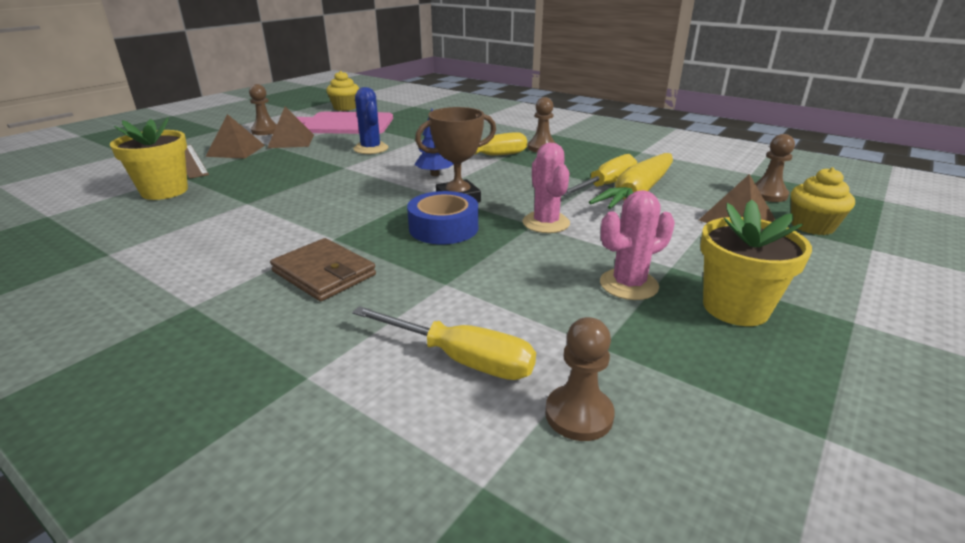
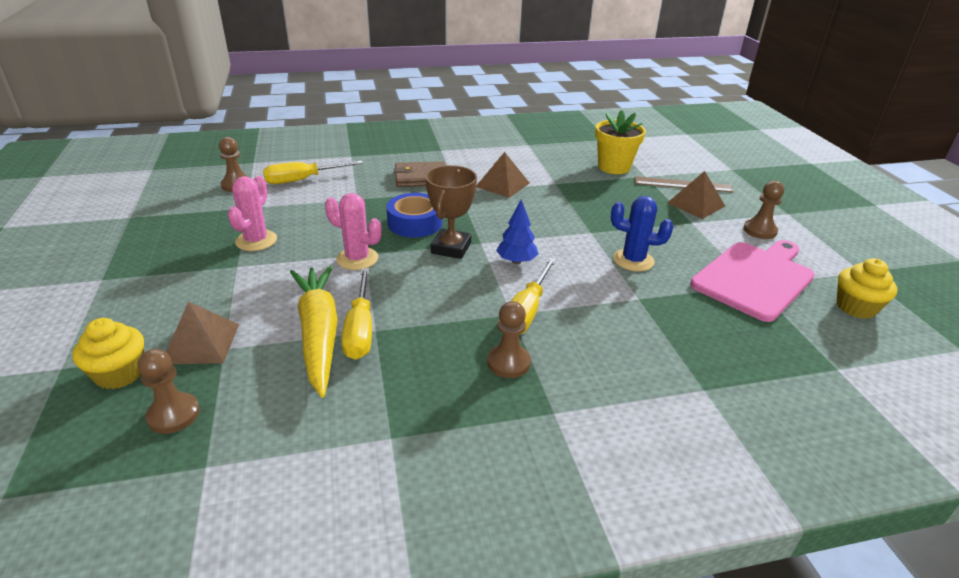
camera: 130 degrees right, 5 degrees up
(291, 141) = (705, 232): brown pyramid -> brown pyramid (502, 185)
(735, 307) = (182, 255): yellow flower pot -> none

